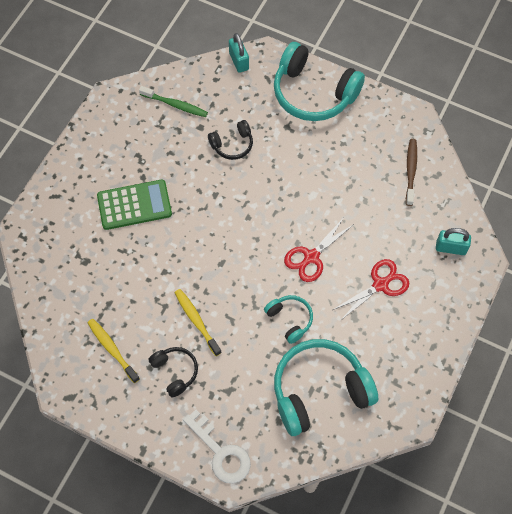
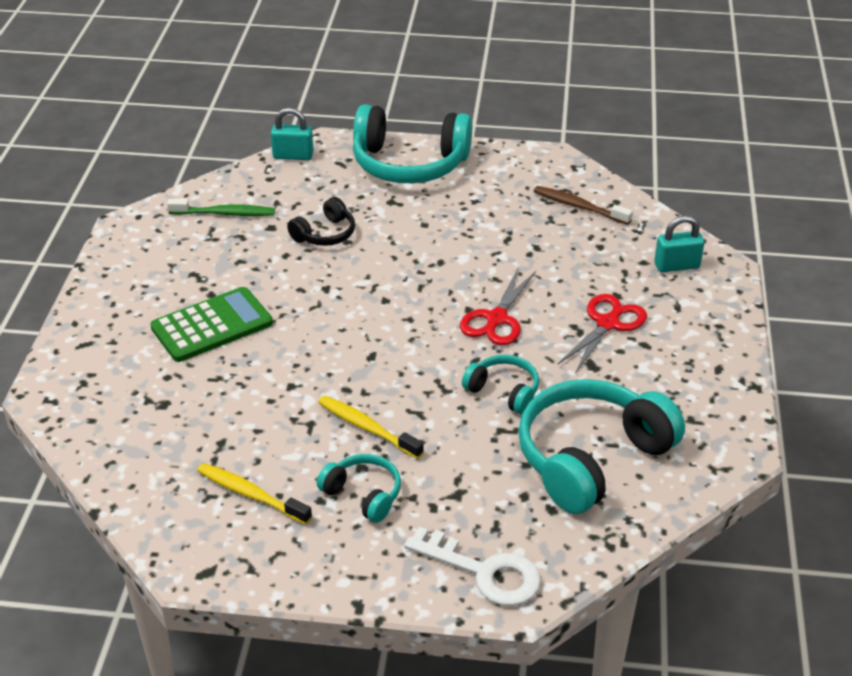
camera: 20 degrees left, 25 degrees down
(175, 372) = (363, 494): black headphones -> turquoise headphones
(239, 61) = (293, 156): turquoise padlock -> turquoise padlock turned 45 degrees counterclockwise
(411, 171) = (579, 206): brown toothbrush -> brown toothbrush turned 45 degrees counterclockwise

